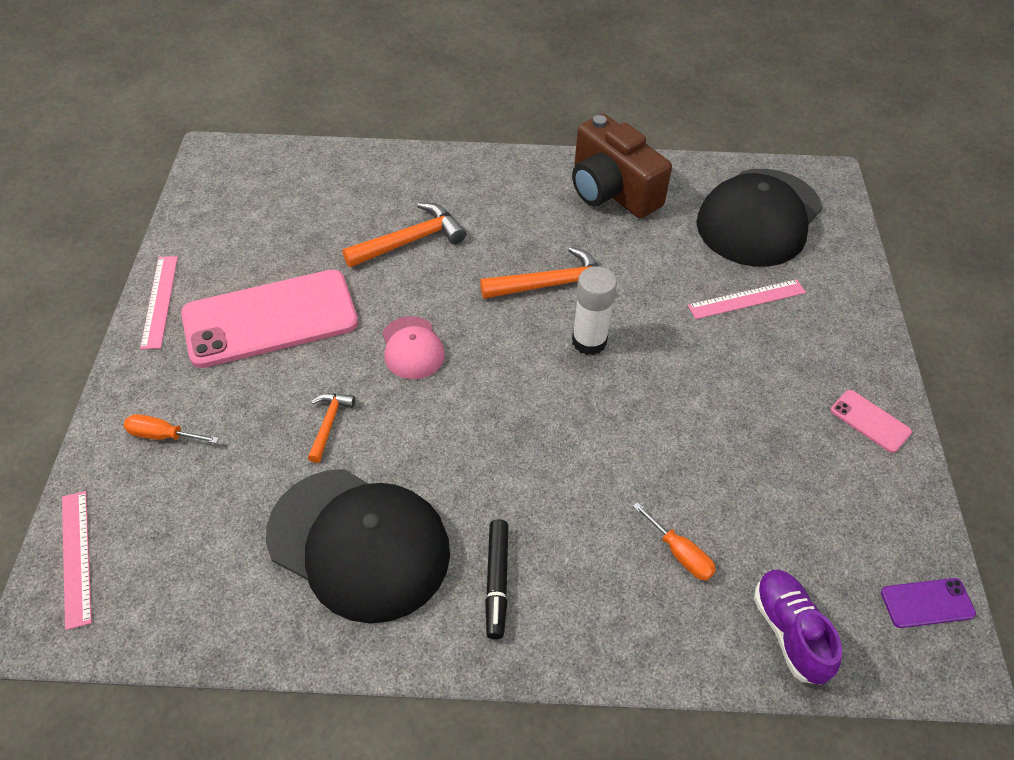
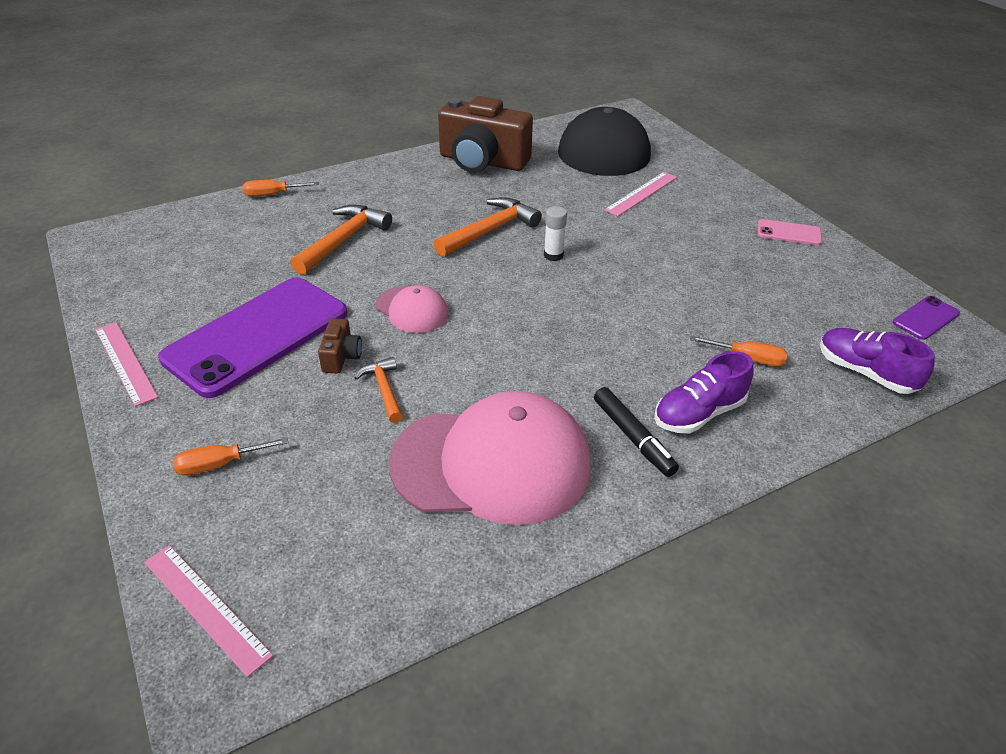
camera: 30 degrees left, 10 degrees down
(270, 319) = (257, 336): pink phone -> purple phone
(319, 372) = (341, 357): none -> brown camera
(359, 544) = (492, 463): black cap -> pink cap
(387, 159) = (272, 194): none -> orange screwdriver
(578, 589) = (699, 413): none -> purple shoe
(589, 341) = (553, 255): white glue stick -> white glue stick, size x0.62

